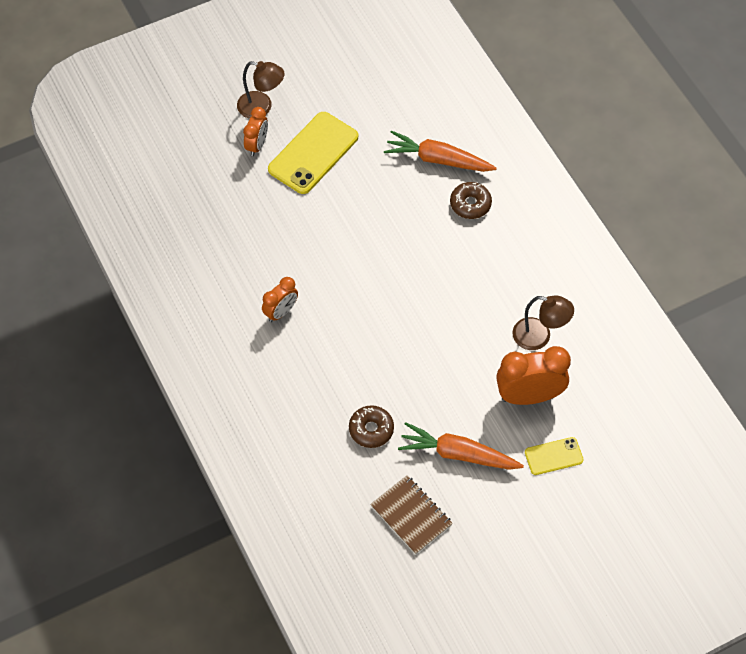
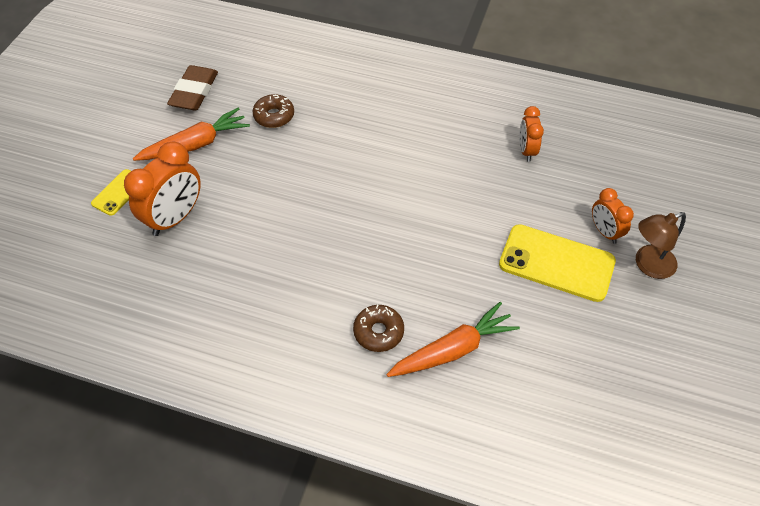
camera: 135 degrees right, 5 degrees down
(281, 312) = (423, 135): orange clock -> orange clock (526, 150)
(313, 153) = (556, 263): yellow phone -> yellow phone turned 60 degrees counterclockwise
(411, 515) = (194, 92): brown notebook -> brown eraser
(539, 337) = (206, 267): brown lamp -> none

